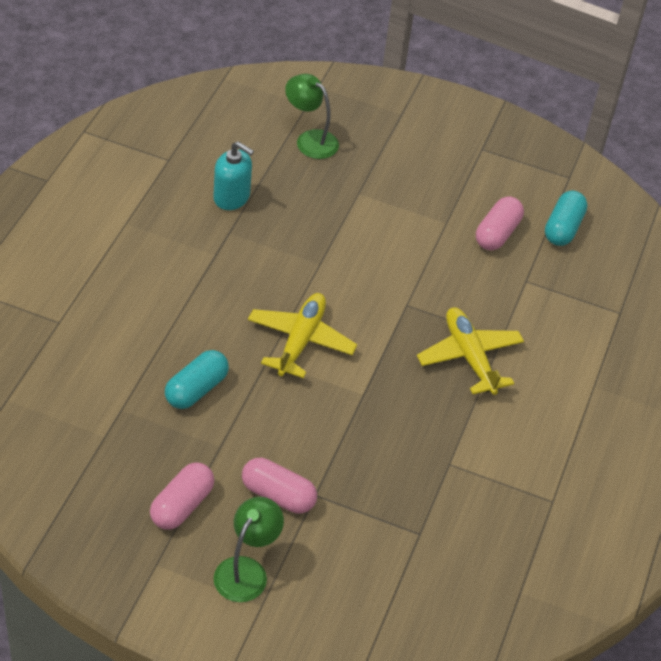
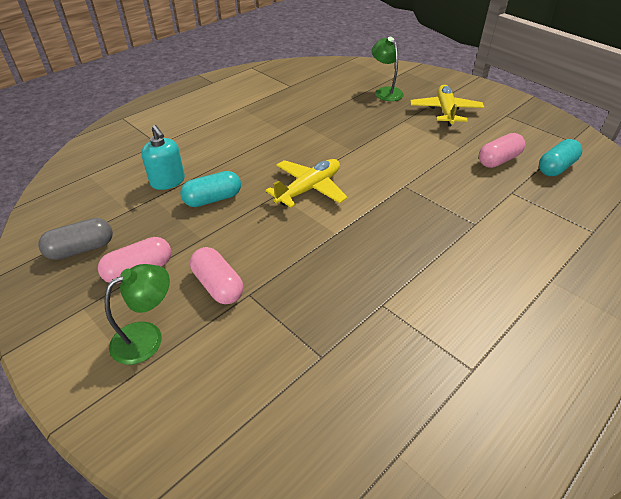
camera: 30 degrees right, 5 degrees down
(94, 502) = (81, 249): none -> grey capsule
(232, 197) = (316, 108): turquoise soap dispenser -> turquoise soap dispenser (168, 181)
(469, 357) = (440, 230): yellow plane -> yellow plane (445, 111)

